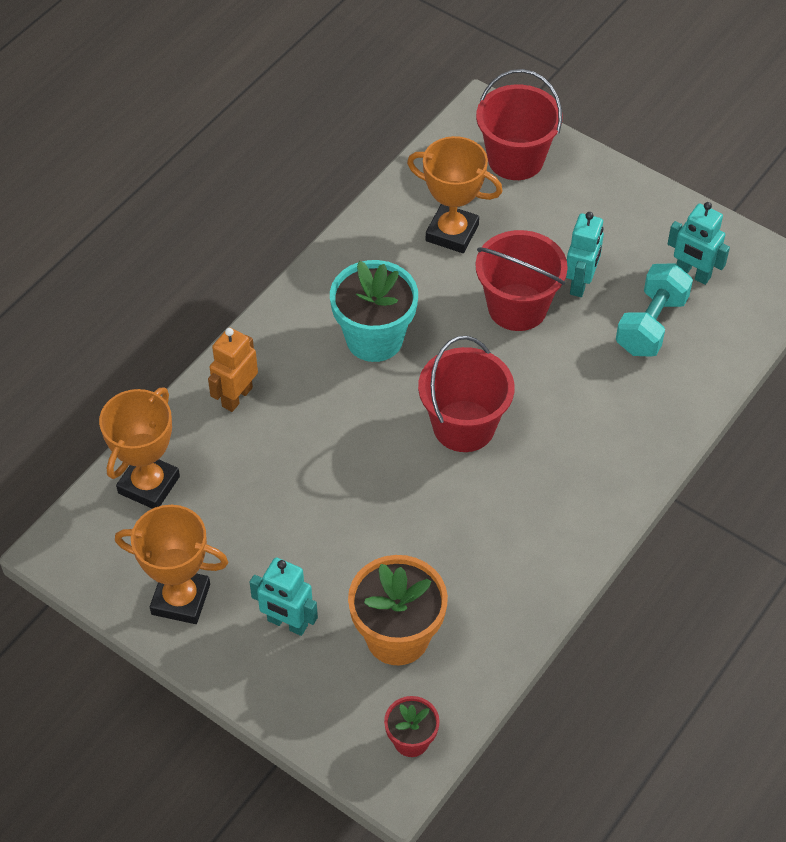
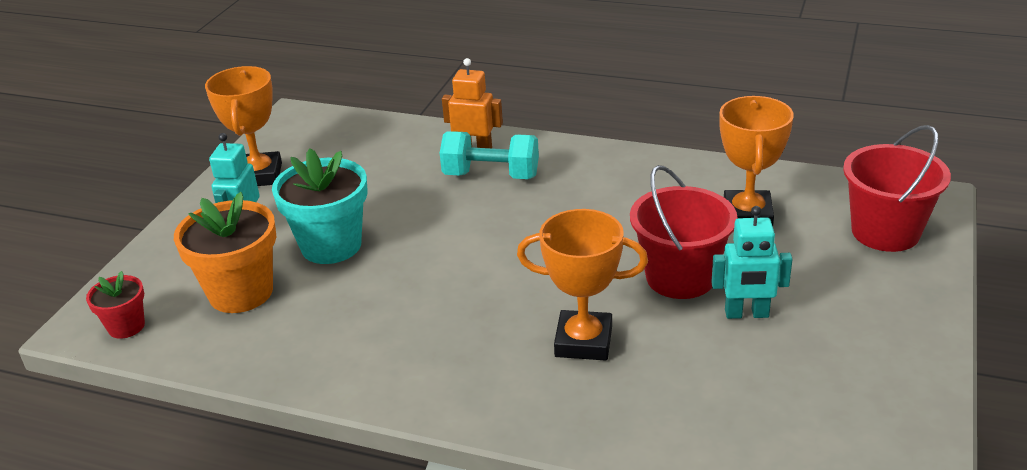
camera: 75 degrees right, 20 degrees down
(149, 485) = (367, 135): orange trophy -> orange trophy (583, 342)
(374, 339) = (581, 202): turquoise flower pot -> turquoise flower pot (331, 246)
(464, 426) = (504, 277): red bucket -> none
(651, 325) = (725, 381): turquoise dumbbell -> turquoise dumbbell (491, 175)
(692, 274) = (832, 401): turquoise robot -> none

